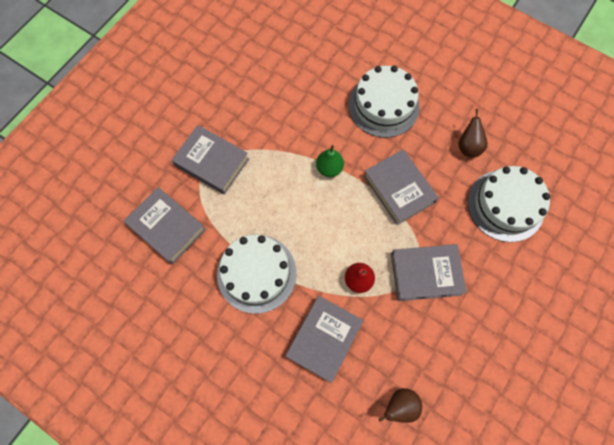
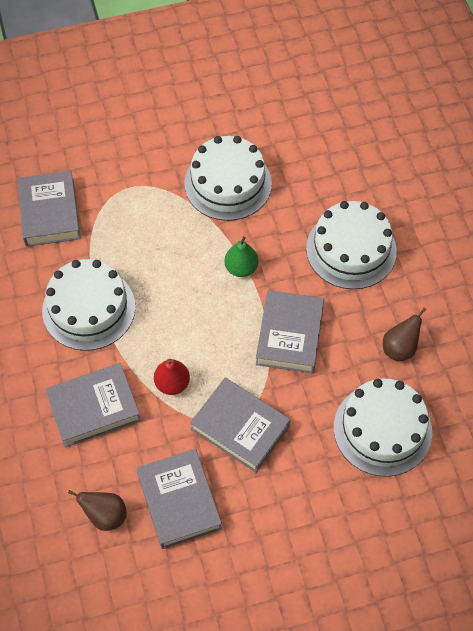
camera: 40 degrees right, 10 degrees down
(212, 162) = (139, 186): grey book -> grey book (179, 501)
(268, 118) = (228, 183): none -> white cake

